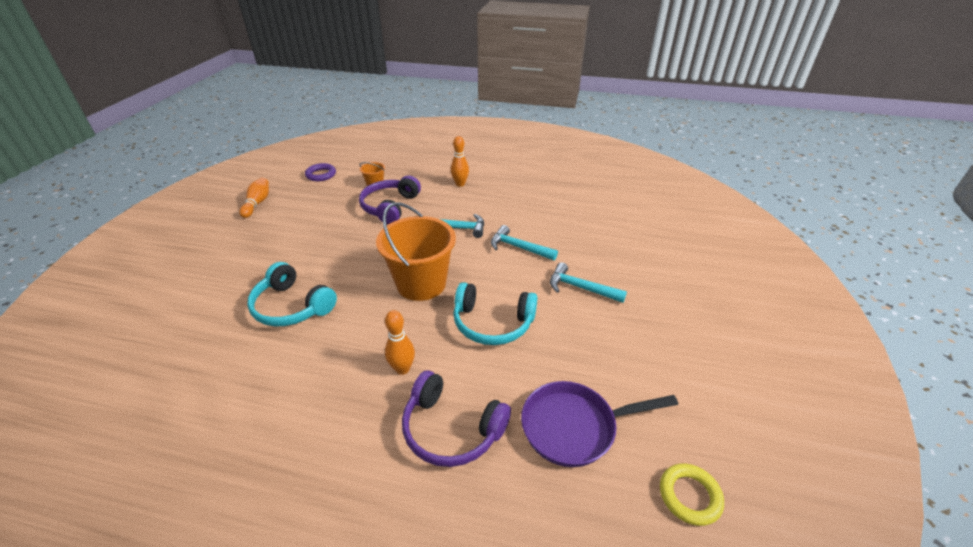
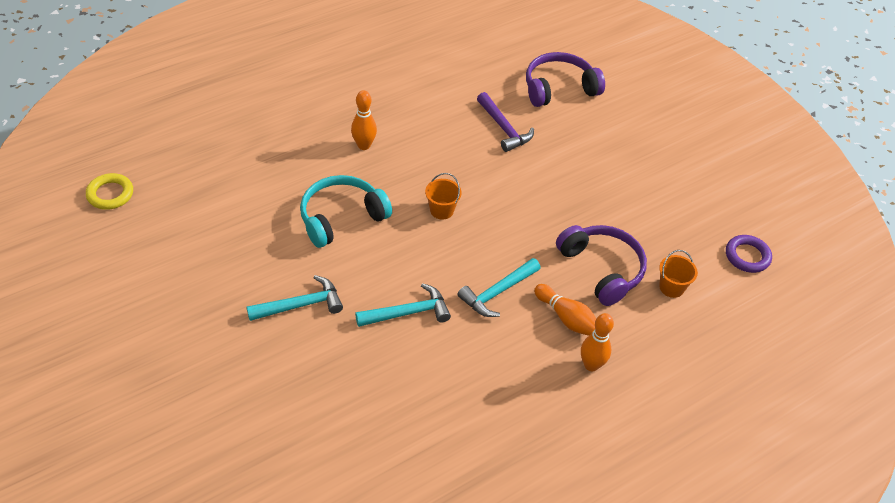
camera: 130 degrees right, 10 degrees up
(257, 203) = (718, 179): orange bowling pin -> orange bowling pin (567, 318)
(292, 306) = (504, 128): turquoise headphones -> purple hammer
(421, 284) = (441, 210): orange bucket -> orange bucket, size x0.43
(451, 429) = (288, 136): purple headphones -> purple headphones (559, 88)
(574, 427) = (210, 186): purple pan -> none

